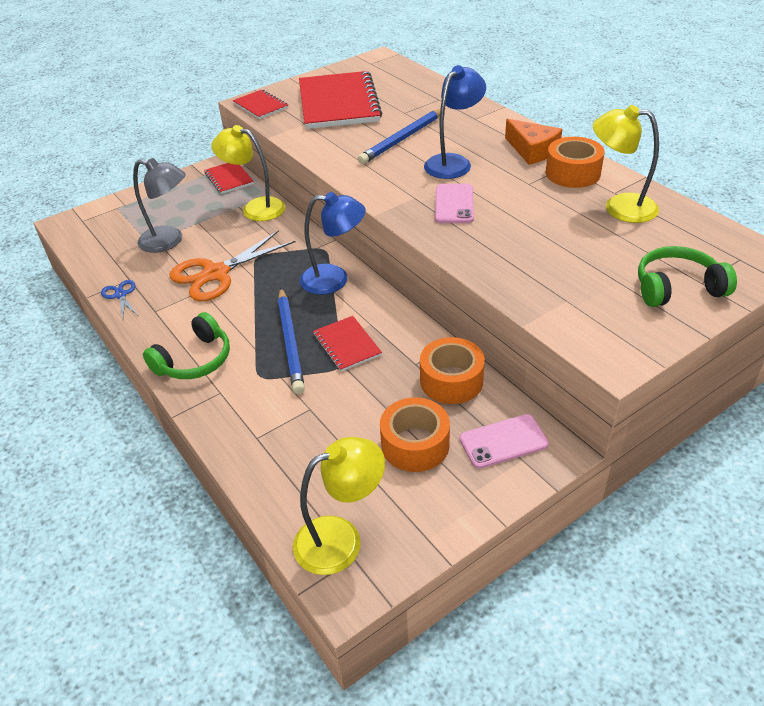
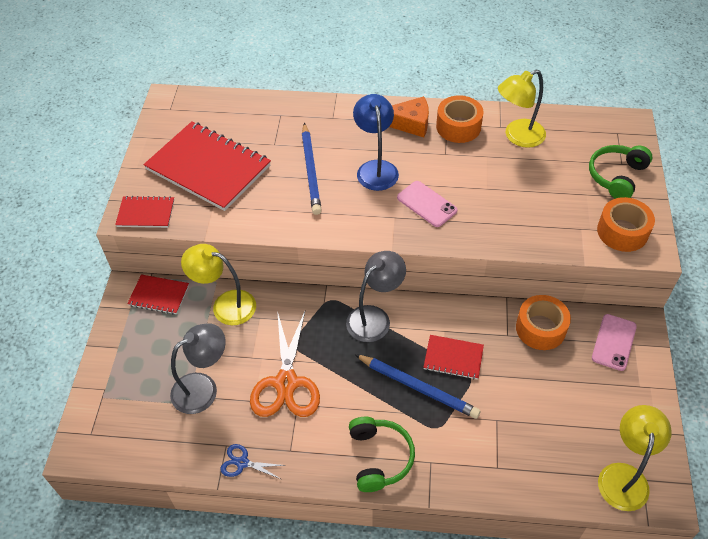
camera: 50 degrees left, 10 degrees up
(255, 208) = (225, 305): yellow lamp -> yellow lamp turned 45 degrees clockwise
(334, 279) = (374, 317): blue lamp -> grey lamp
(415, 444) = (579, 386): orange tape -> orange tape (622, 232)

